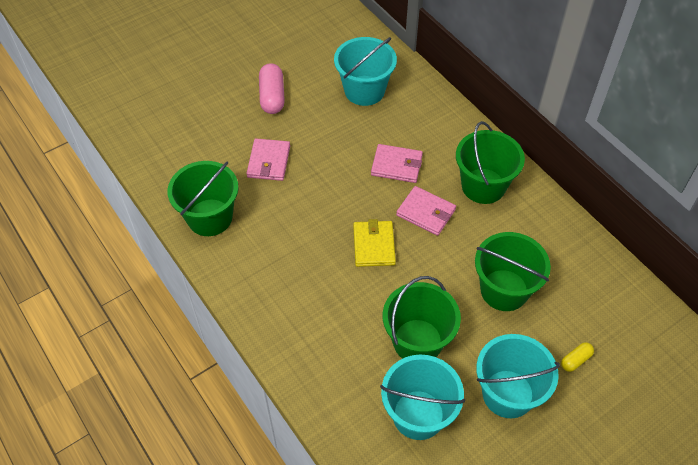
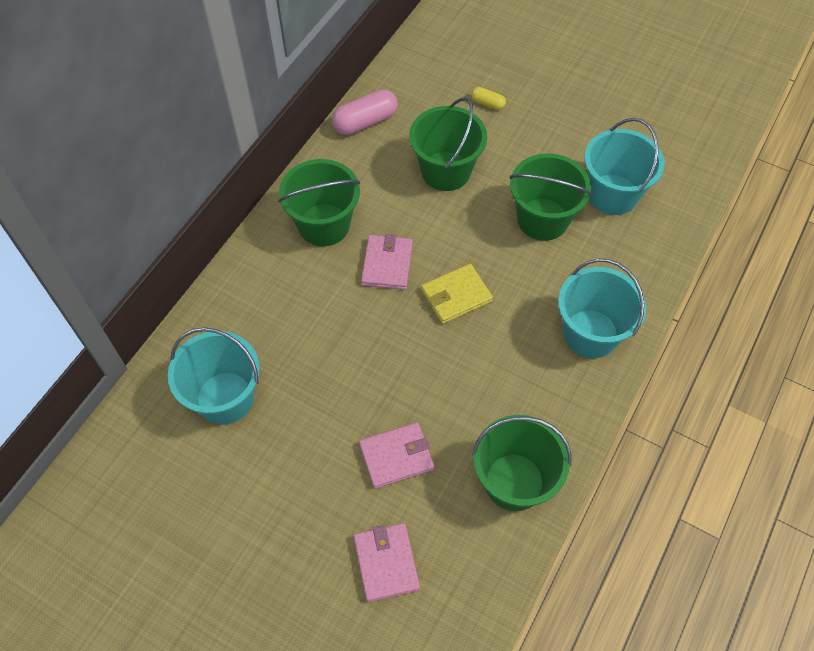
camera: 115 degrees left, 5 degrees up
(272, 97) = (283, 508): pink capsule -> pink capsule (365, 122)
(396, 165) = (334, 315): pink wallet -> pink wallet (386, 563)
(508, 393) = (550, 139): turquoise bucket -> turquoise bucket (590, 333)

